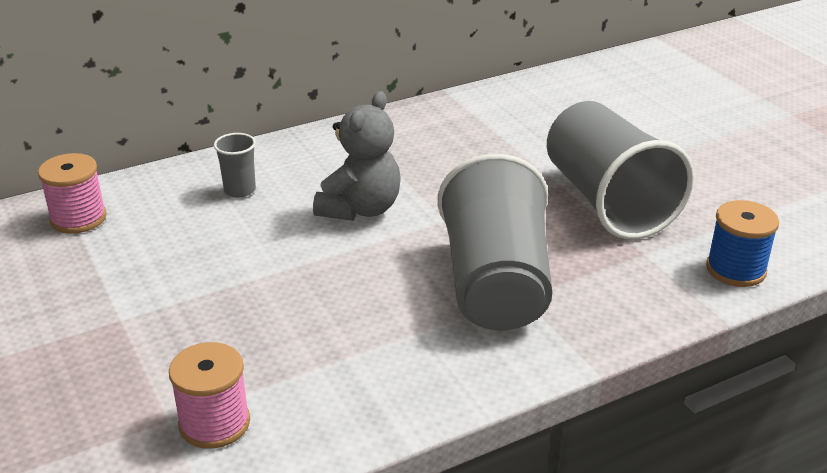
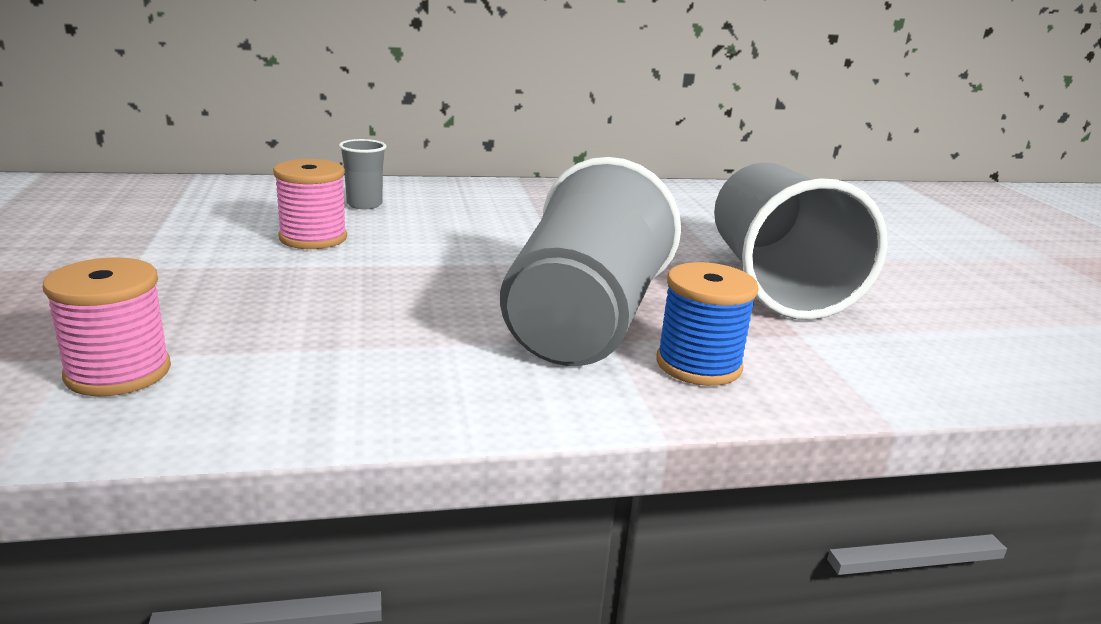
camera: 15 degrees right, 10 degrees down
(78, 218) = (187, 195): pink spool -> pink spool (313, 238)
(360, 209) = (477, 238): grey teddy bear -> none
(735, 269) = (925, 372): blue spool -> blue spool (698, 365)

